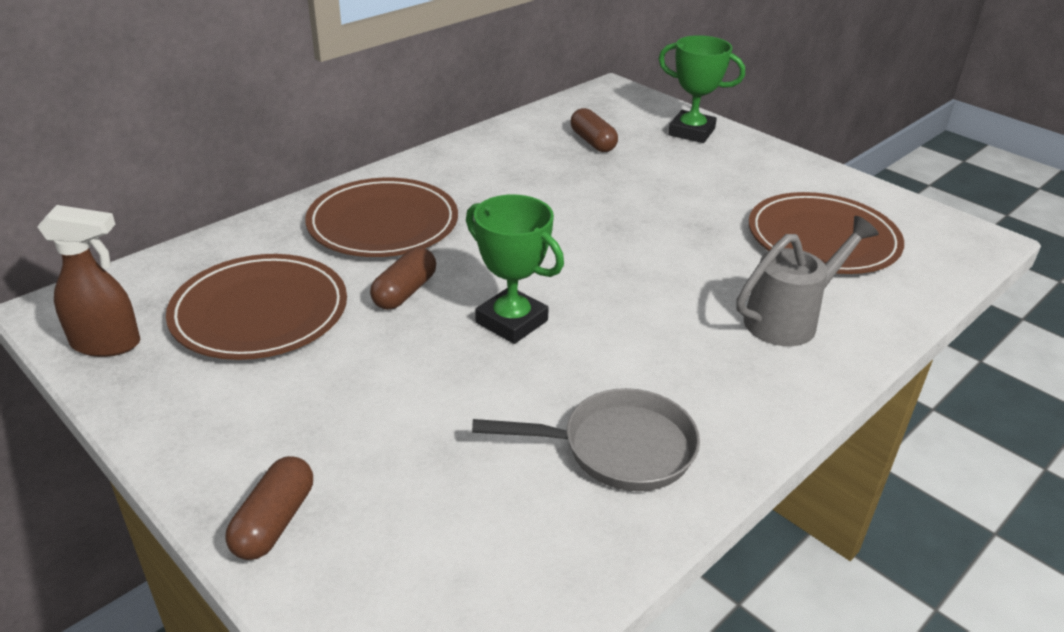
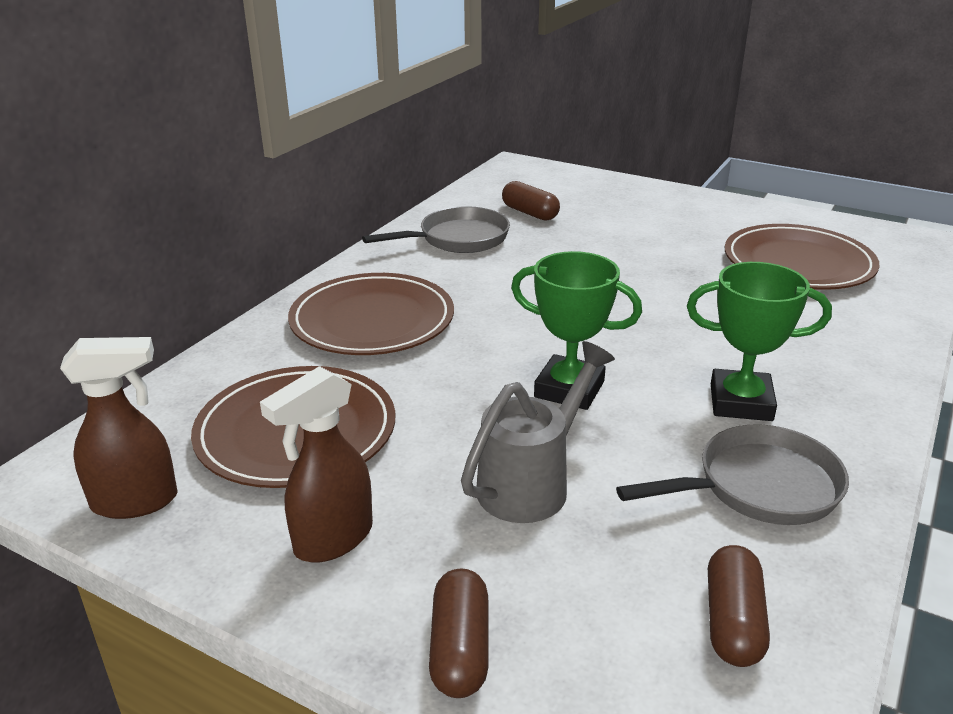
camera: 15 degrees left, 5 degrees down
(233, 409) = (332, 540): none -> brown spray bottle
(405, 292) = (441, 382): brown capsule -> brown capsule (733, 622)
(508, 157) = (458, 239): none -> grey pan
(691, 132) = (615, 191): green trophy -> green trophy (741, 402)
(789, 319) = (822, 337): grey watering can -> grey watering can (532, 483)

